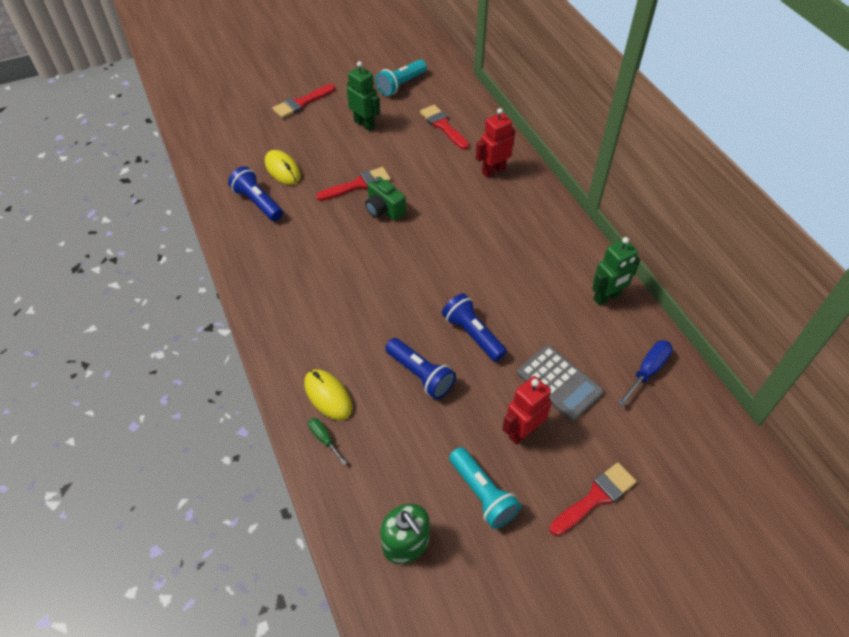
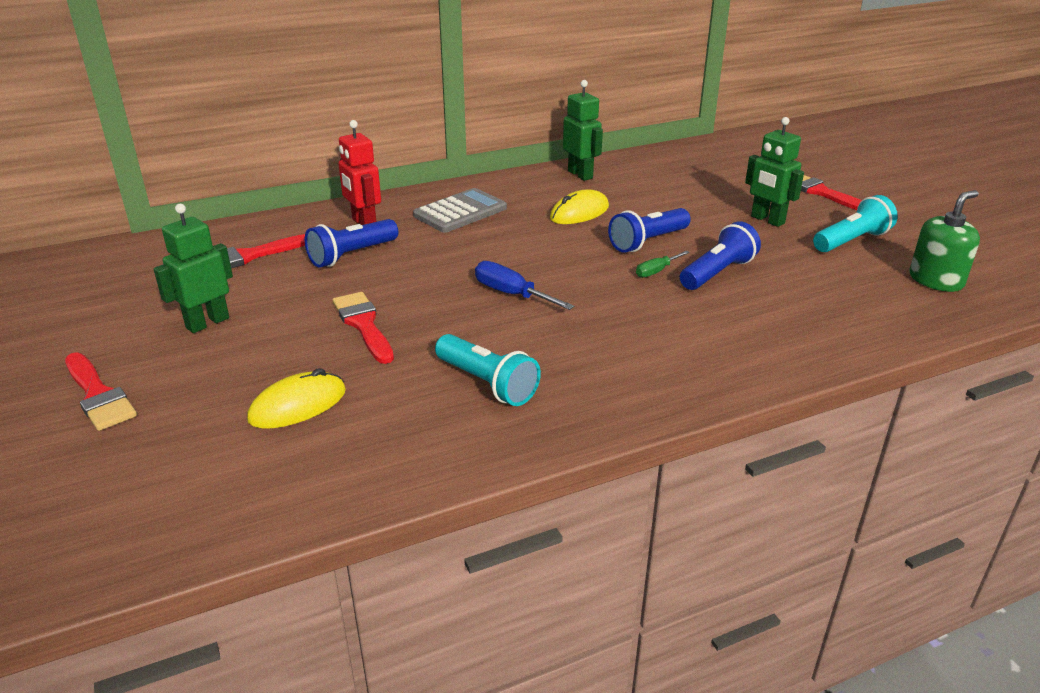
camera: 90 degrees left, 20 degrees down
(258, 202) = (384, 428): blue flashlight -> blue flashlight (352, 255)
(324, 439) = (841, 335): green screwdriver -> green screwdriver (656, 271)
(328, 395) = (775, 335): yellow mouse -> yellow mouse (579, 212)
(384, 210) = (426, 301): green camera -> none
(401, 85) = (118, 291): turquoise flashlight -> turquoise flashlight (487, 383)
(522, 431) = (767, 220): red robot -> green robot
(559, 383) = (699, 201): grey calculator -> grey calculator (460, 212)
(647, 371) = (670, 164): blue screwdriver -> blue screwdriver (511, 294)

